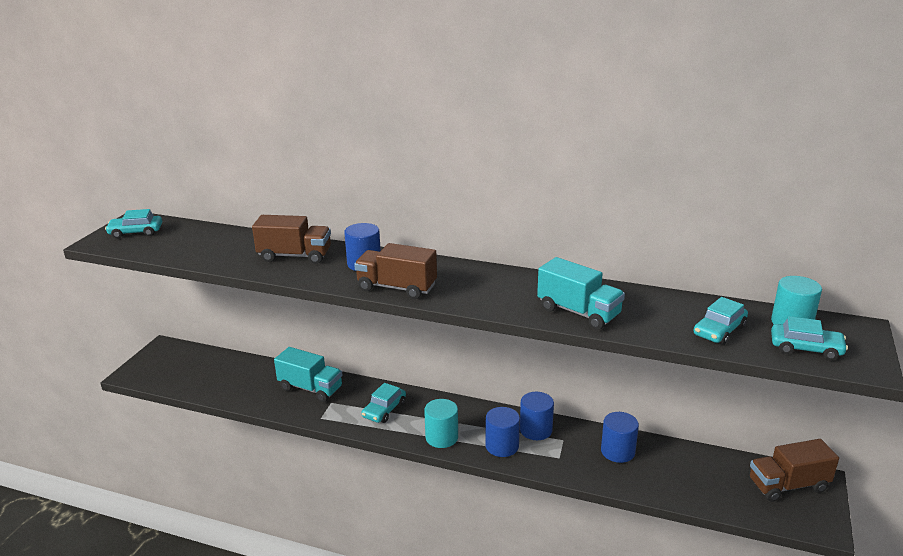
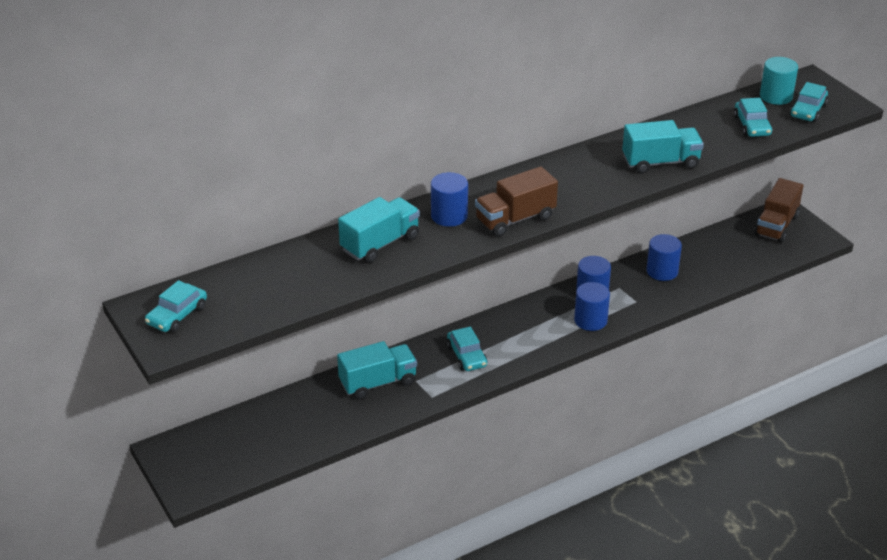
camera: 50 degrees left, 10 degrees up
(295, 256) = (380, 244): brown truck -> turquoise truck
(441, 437) = (542, 344): turquoise cylinder -> none
(806, 348) = (808, 110): turquoise car -> turquoise car turned 150 degrees clockwise

